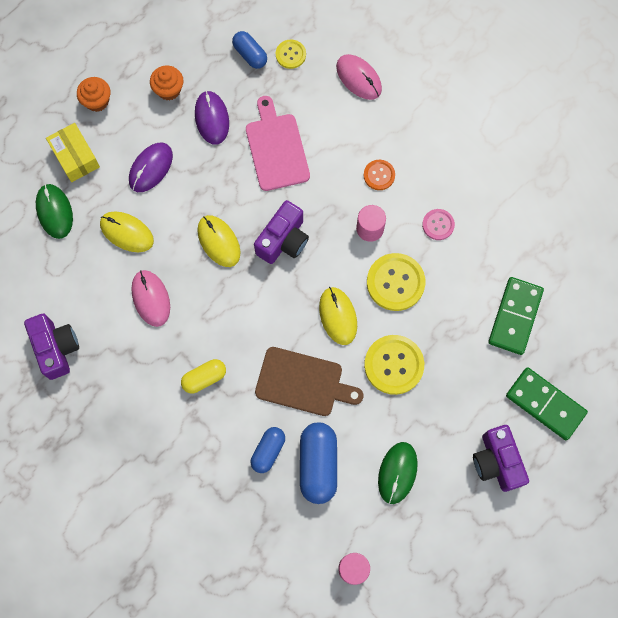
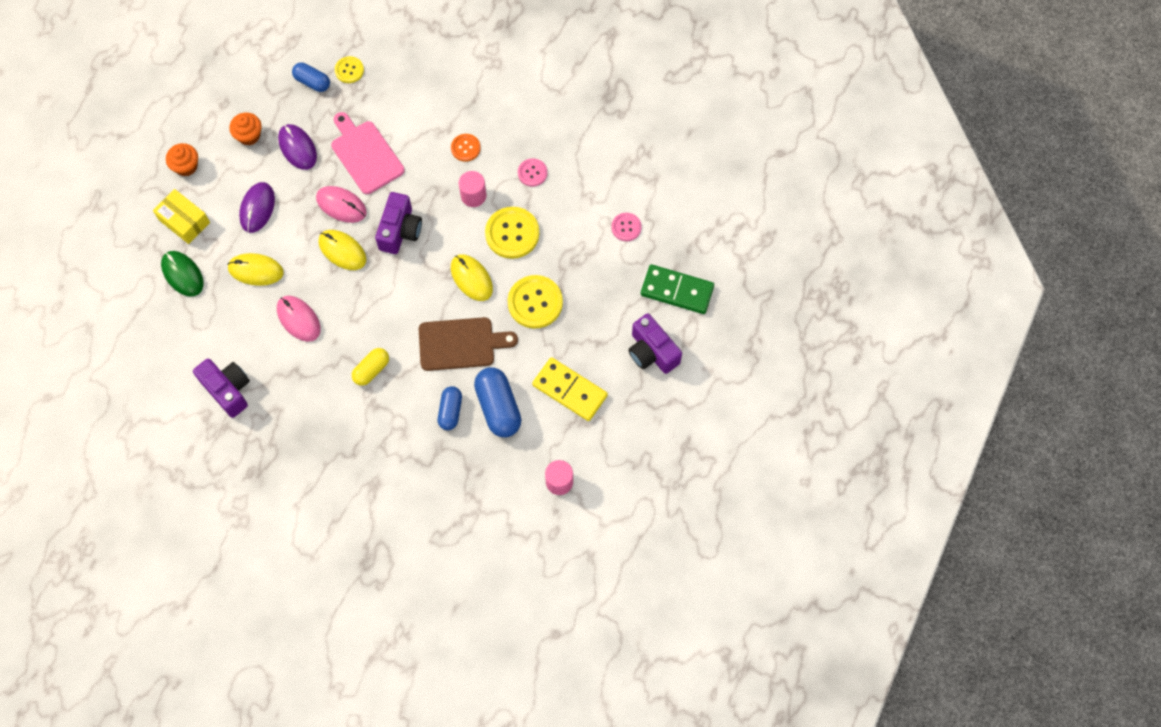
camera: 20 degrees left, 5 degrees down
(359, 78) = (418, 71): pink mouse -> pink mouse (341, 205)
(397, 473) = (570, 390): green mouse -> yellow domino
(515, 316) = (626, 227): green domino -> pink button

